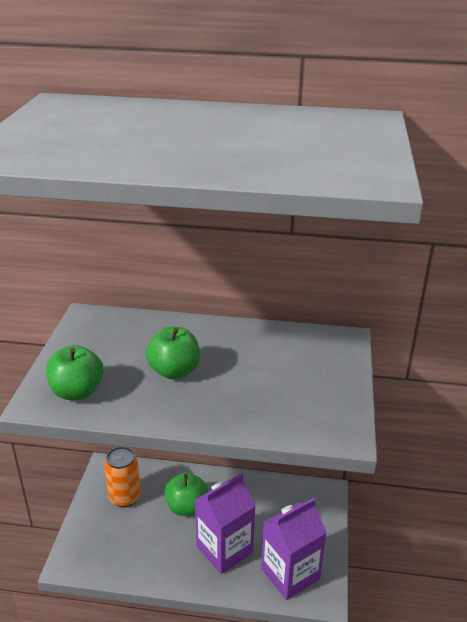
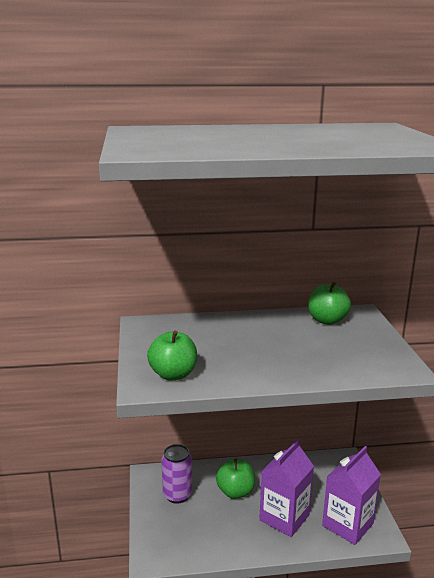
camera: 15 degrees left, 10 degrees down
(125, 497) = (177, 495): orange can -> purple can
(174, 371) = (244, 349): green apple -> green apple (327, 320)

